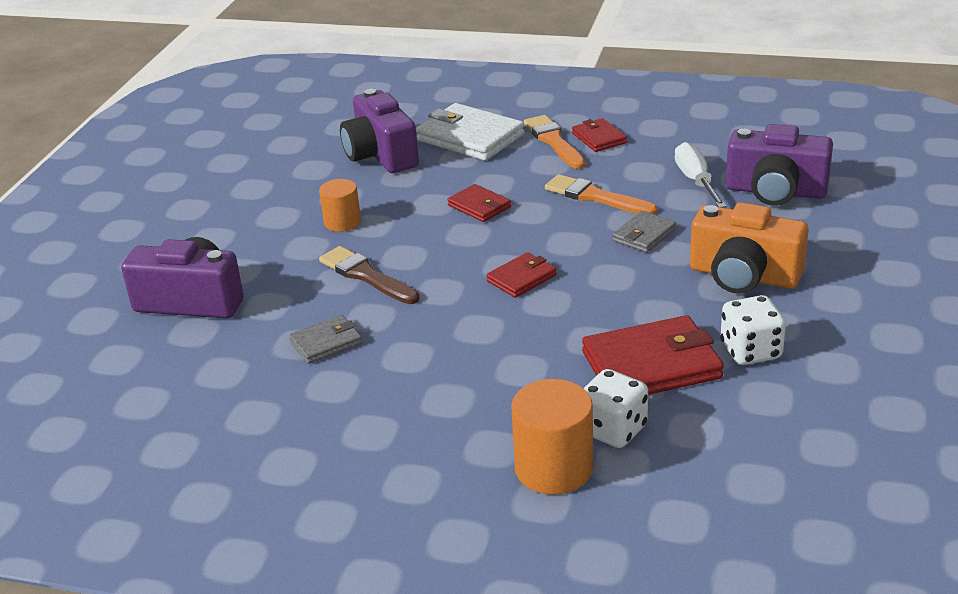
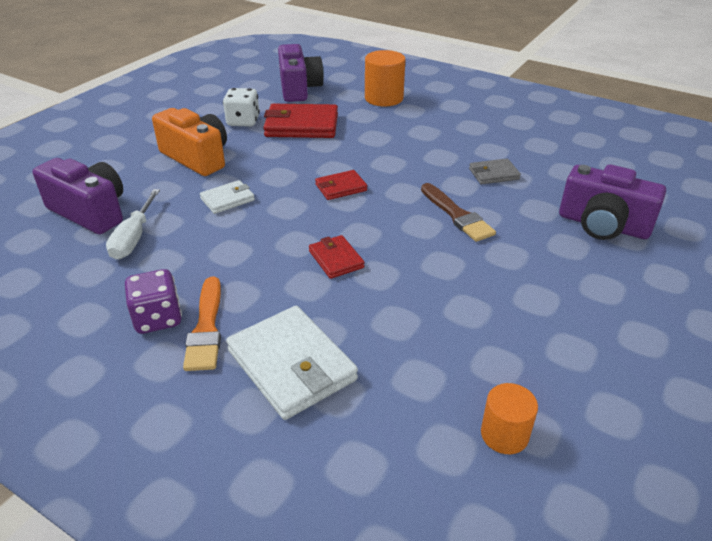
camera: 165 degrees left, 5 degrees up
(342, 222) = (470, 273): orange cylinder -> orange cylinder (504, 434)
(380, 155) = (410, 365): purple camera -> purple camera (299, 88)
(596, 197) = (230, 243): orange brush -> none
(599, 138) = (158, 318): red wallet -> purple dice
(613, 430) = (345, 105): white dice -> none
(644, 235) = (227, 199): grey wallet -> white wallet

